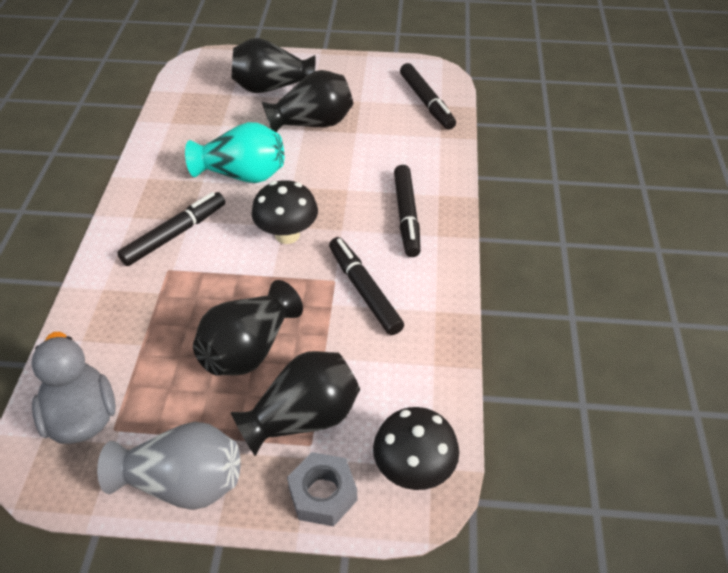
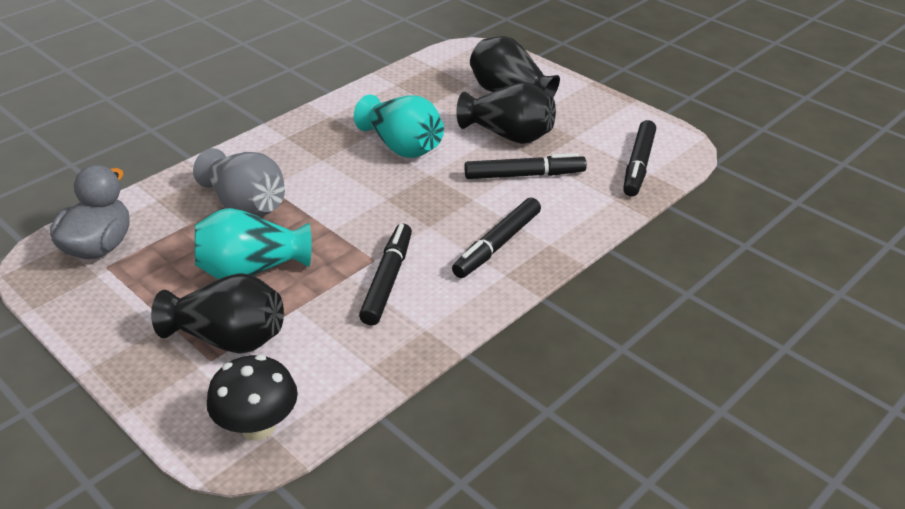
camera: 40 degrees right, 10 degrees down
(175, 234) = (300, 164): black marker -> black marker (524, 175)
(183, 482) = (104, 326): grey vase -> grey vase (245, 205)
(249, 348) = (252, 269): black vase -> turquoise vase
(287, 234) = (380, 207): black mushroom -> none
(322, 494) = (176, 397): grey nut -> none

